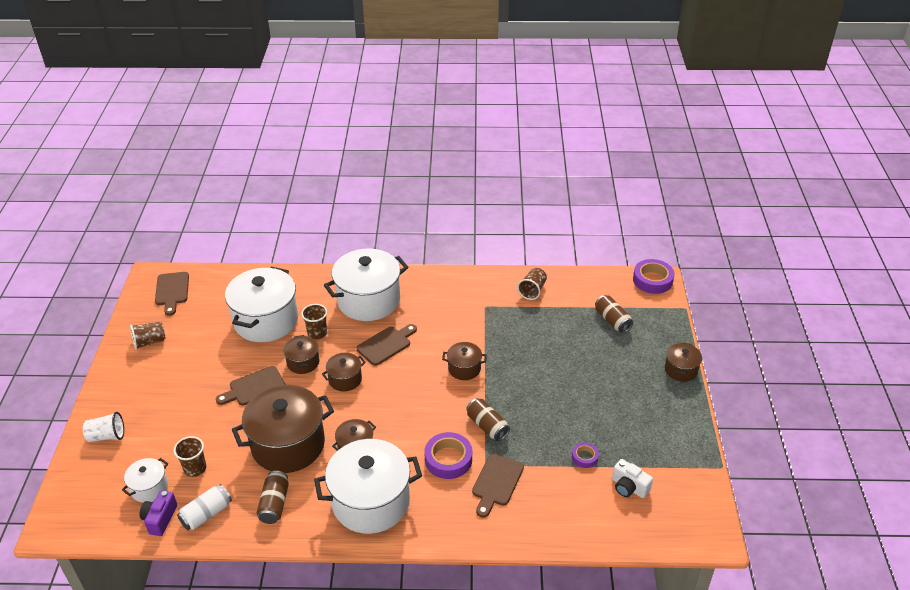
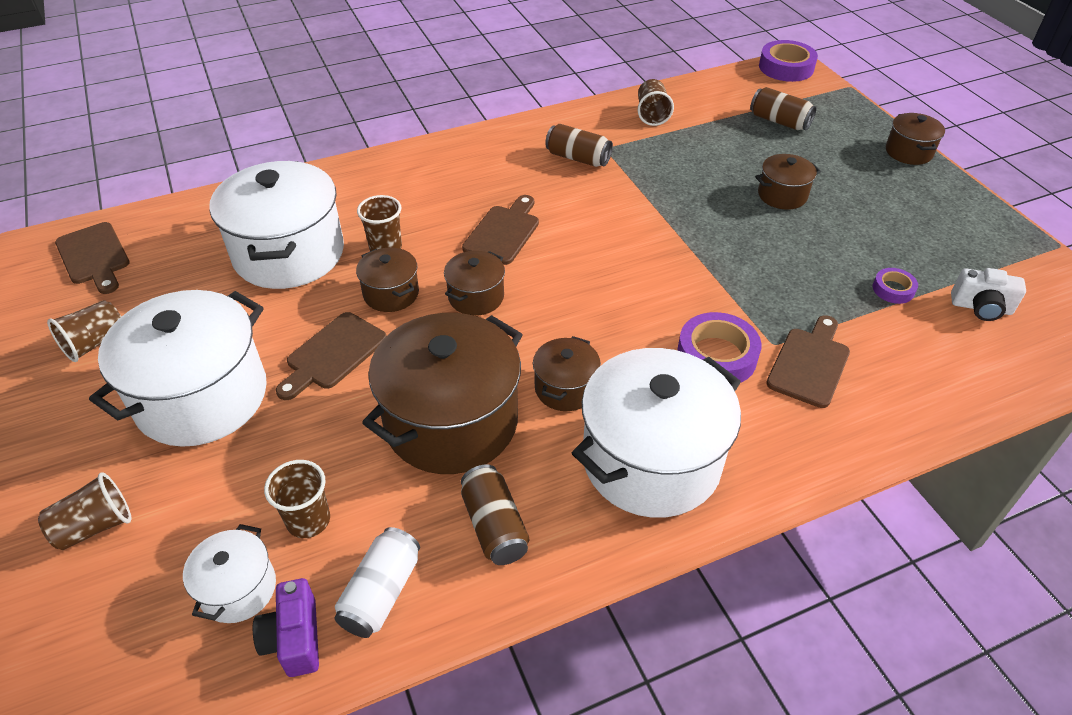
camera: 25 degrees left, 5 degrees up
(107, 436) = (95, 526): white cup -> brown cup
(368, 300) = (434, 184): white pot -> white pot (202, 397)
(464, 368) = (640, 230): brown pot -> brown pot (782, 195)
(487, 426) = (733, 293): brown can -> brown can (578, 158)
(496, 482) = (810, 364): brown cutting board -> brown cutting board turned 150 degrees counterclockwise

